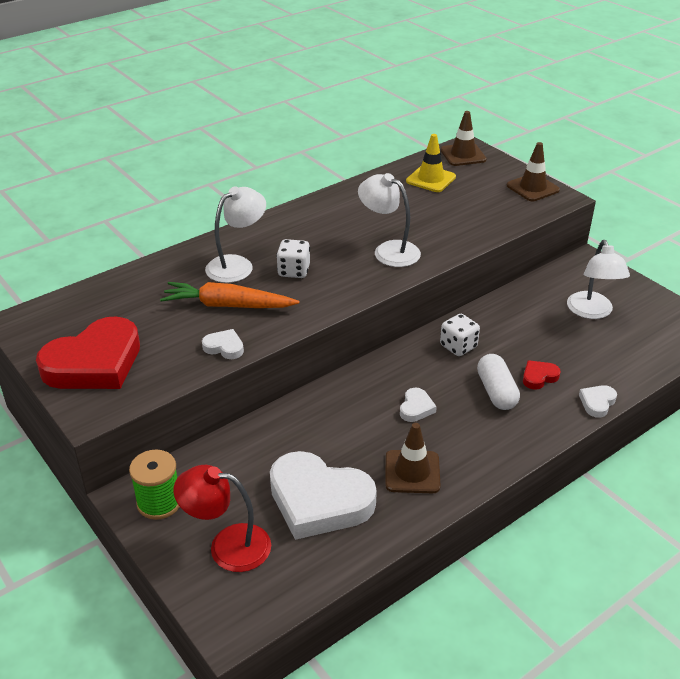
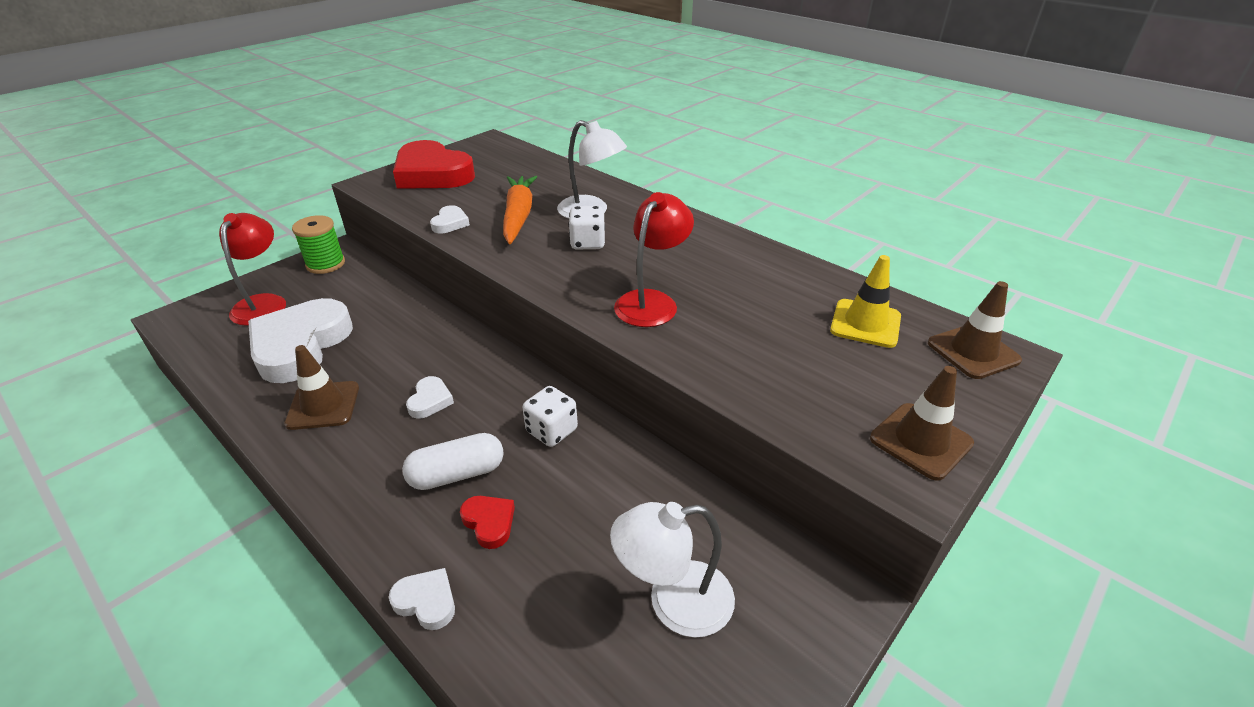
camera: 80 degrees right, 0 degrees up
(389, 250) = (652, 301): white lamp -> red lamp
(416, 408) = (430, 400): white heart -> white heart turned 90 degrees counterclockwise

